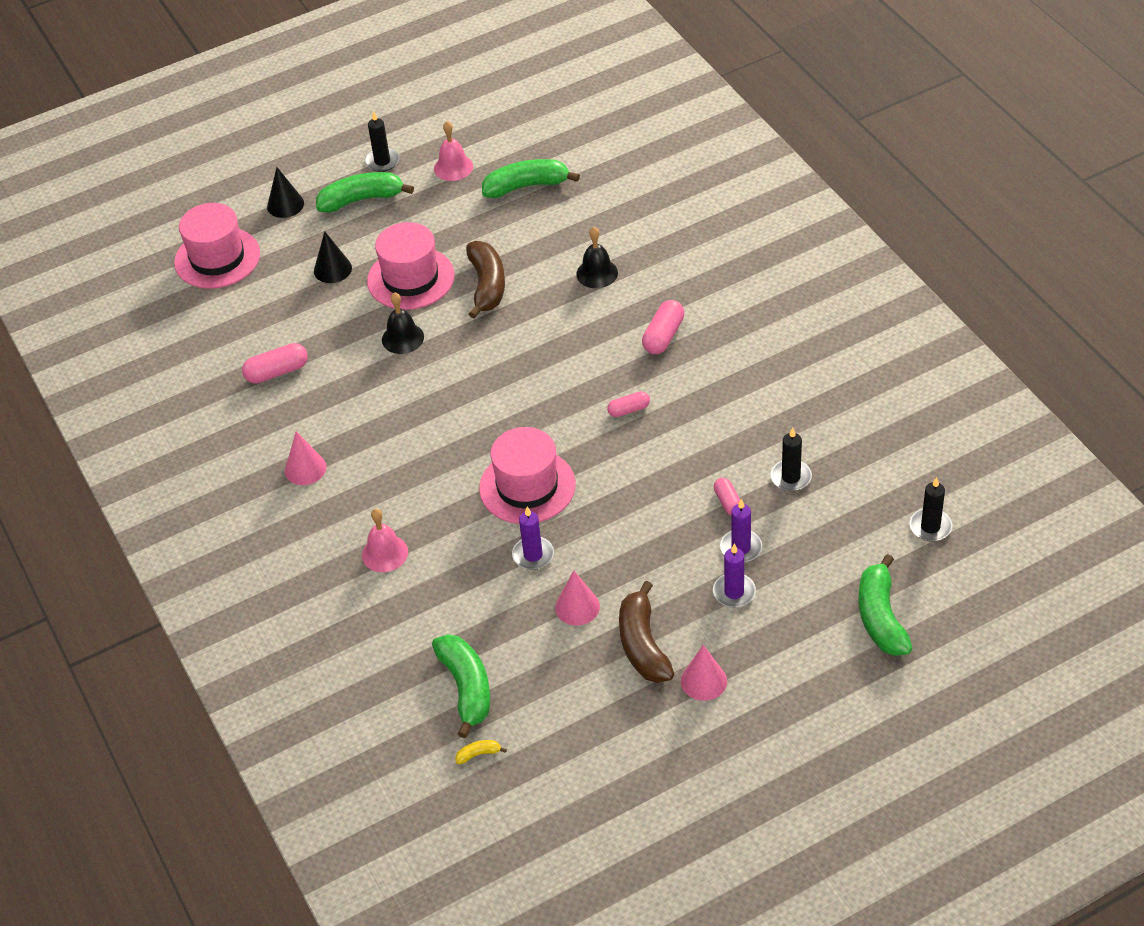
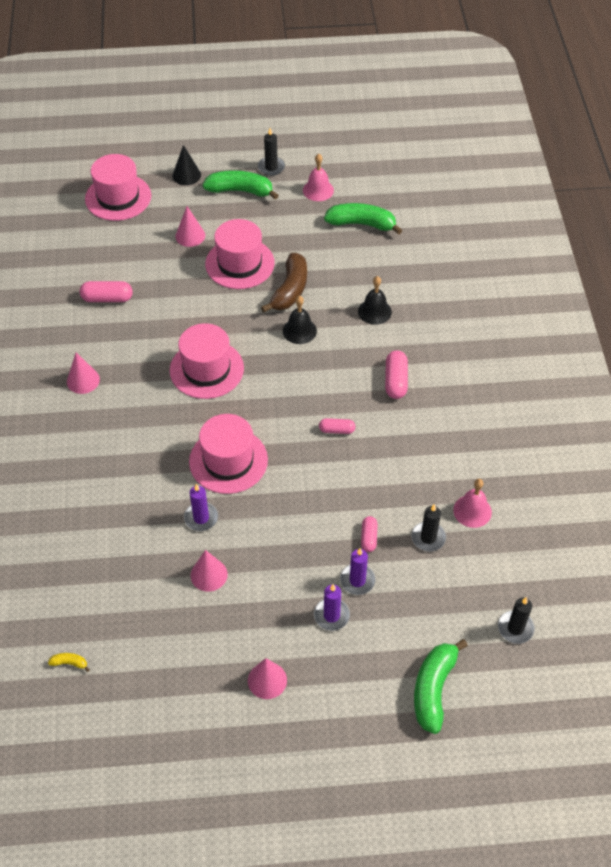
camera: 20 degrees right, 5 degrees up
(332, 269) = (190, 236): black cone -> pink cone
(385, 553) = (98, 470): pink bell -> pink bell (472, 511)
(402, 338) = (207, 307): black bell -> black bell (299, 330)
(443, 403) = (206, 369): none -> pink hat
(466, 688) = (92, 604): green banana -> none
(643, 645) = (239, 628): brown banana -> none
(663, 336) = (395, 381): pink capsule -> pink capsule turned 45 degrees counterclockwise

